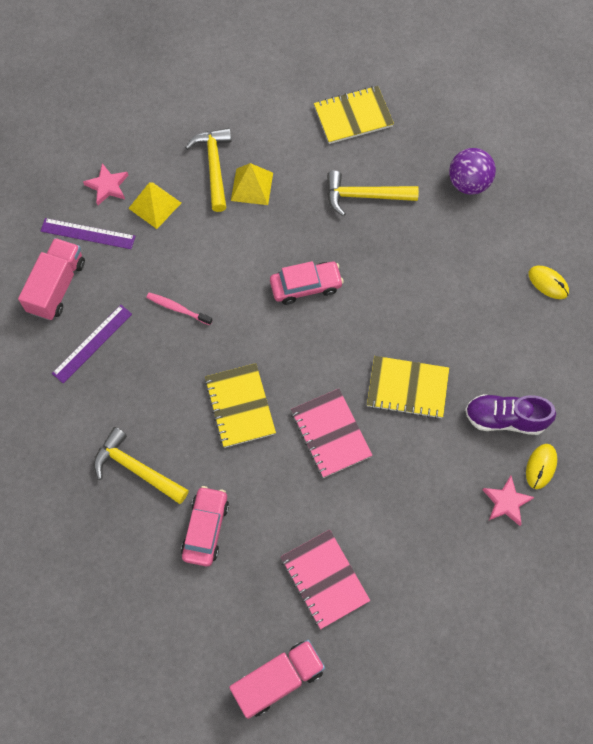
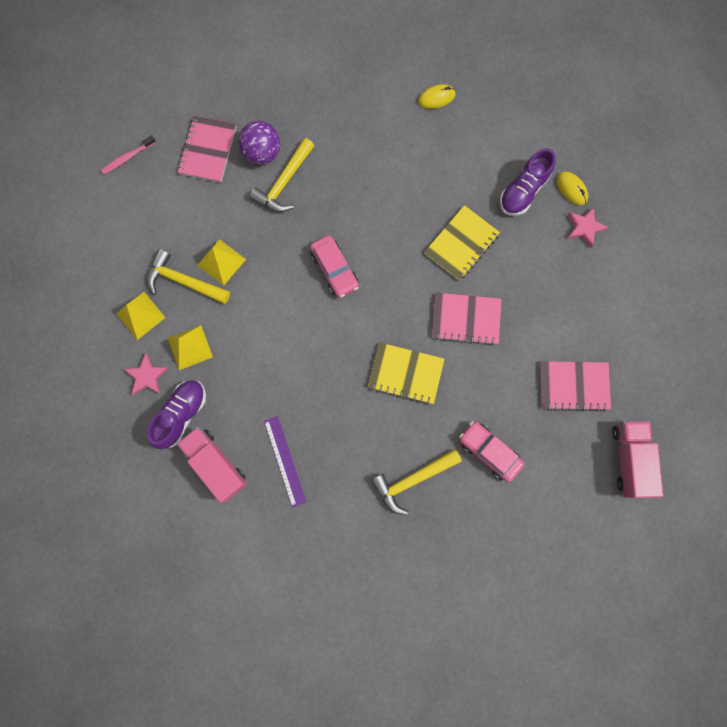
camera: 60 degrees left, 10 degrees up
(88, 233) = (182, 415): purple ruler -> purple shoe
(160, 150) = (140, 315): none -> yellow pyramid
(178, 308) = (295, 377): pink toothbrush -> pink toothbrush (127, 157)
(306, 286) = (334, 269): pink car -> pink car turned 135 degrees clockwise
(353, 116) = (208, 150): yellow notebook -> pink notebook
(468, 183) = (321, 102): purple ball -> purple ball (262, 153)

